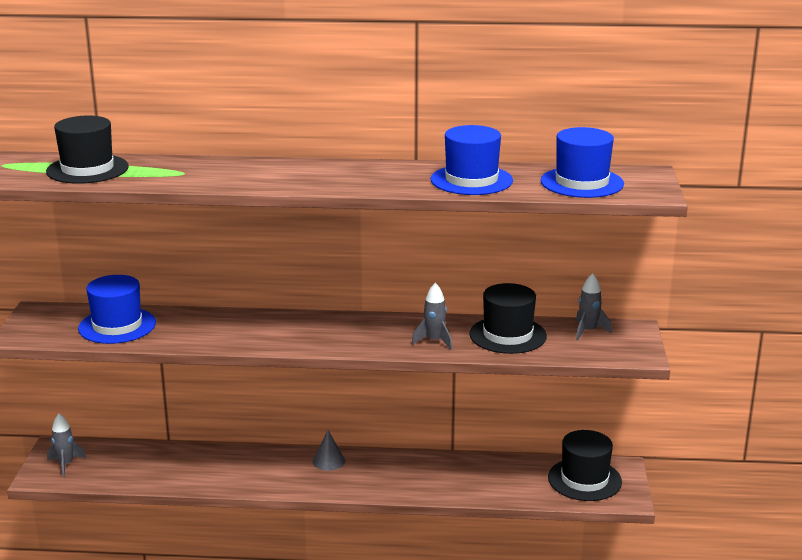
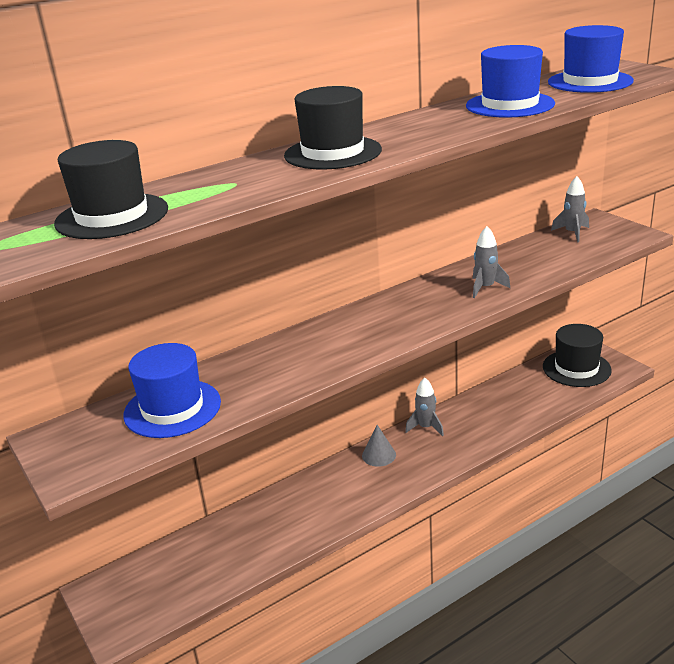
camera: 35 degrees left, 5 degrees up
(66, 465) = (132, 601): grey rocket -> grey rocket (426, 427)
(507, 335) = (527, 259): black hat -> black hat (332, 153)

